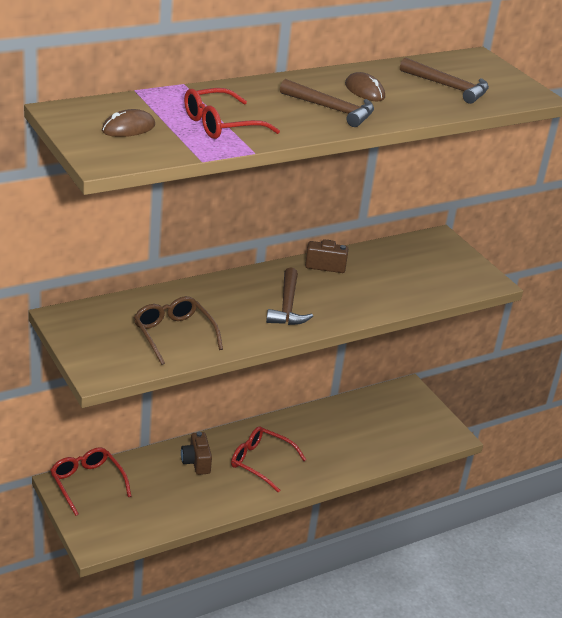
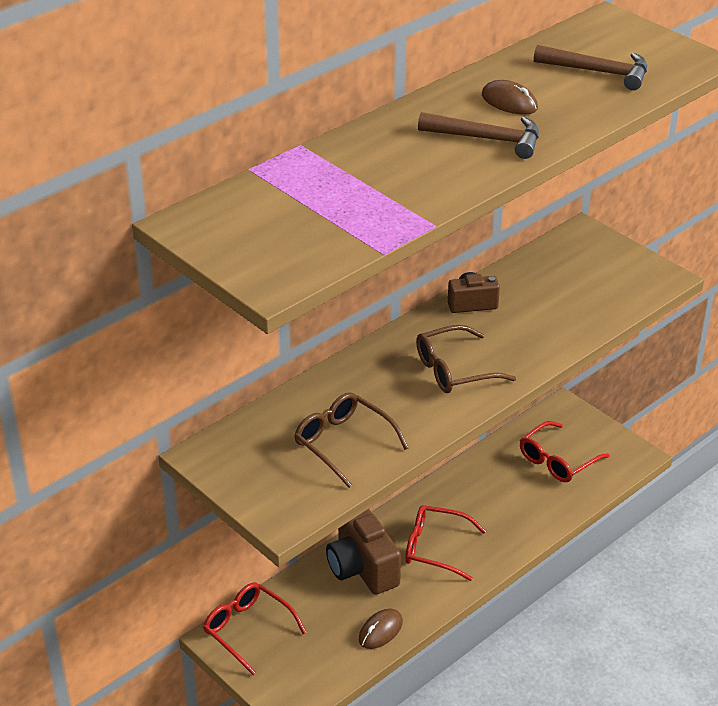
camera: 10 degrees left, 5 degrees up
(128, 128) = (274, 228): brown mouse -> brown mouse (380, 631)
(196, 462) = (362, 568): brown camera -> brown camera, size x1.71
(220, 125) = (375, 195): red glasses -> red glasses (557, 461)
(287, 306) = (454, 370): brown hammer -> brown glasses

